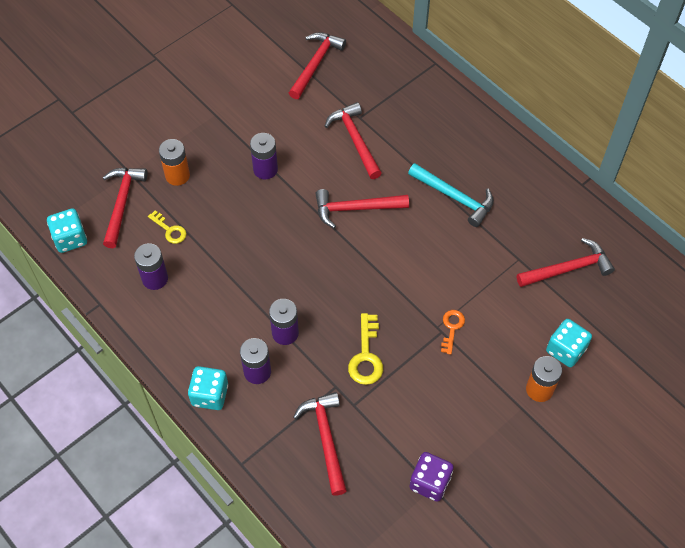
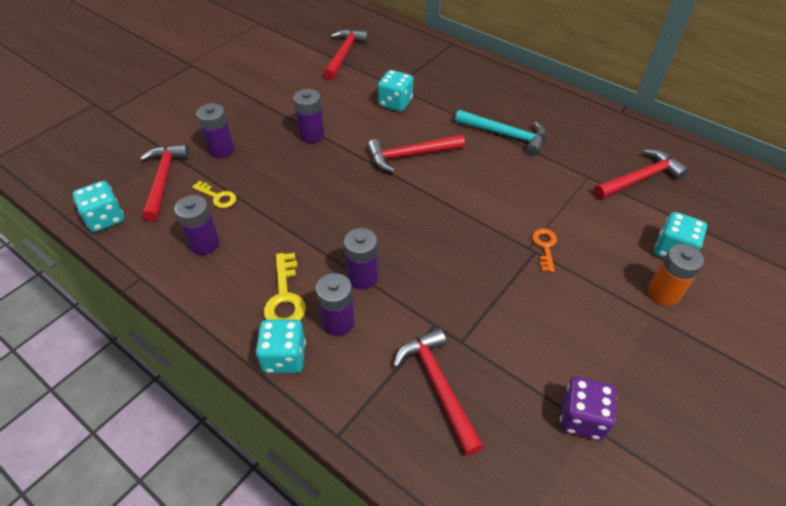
camera: 10 degrees left, 10 degrees down
(177, 175) = (221, 150): orange battery -> purple battery
(355, 140) = (395, 103): red hammer -> turquoise dice
(366, 356) = (460, 287): yellow key -> yellow key (284, 297)

